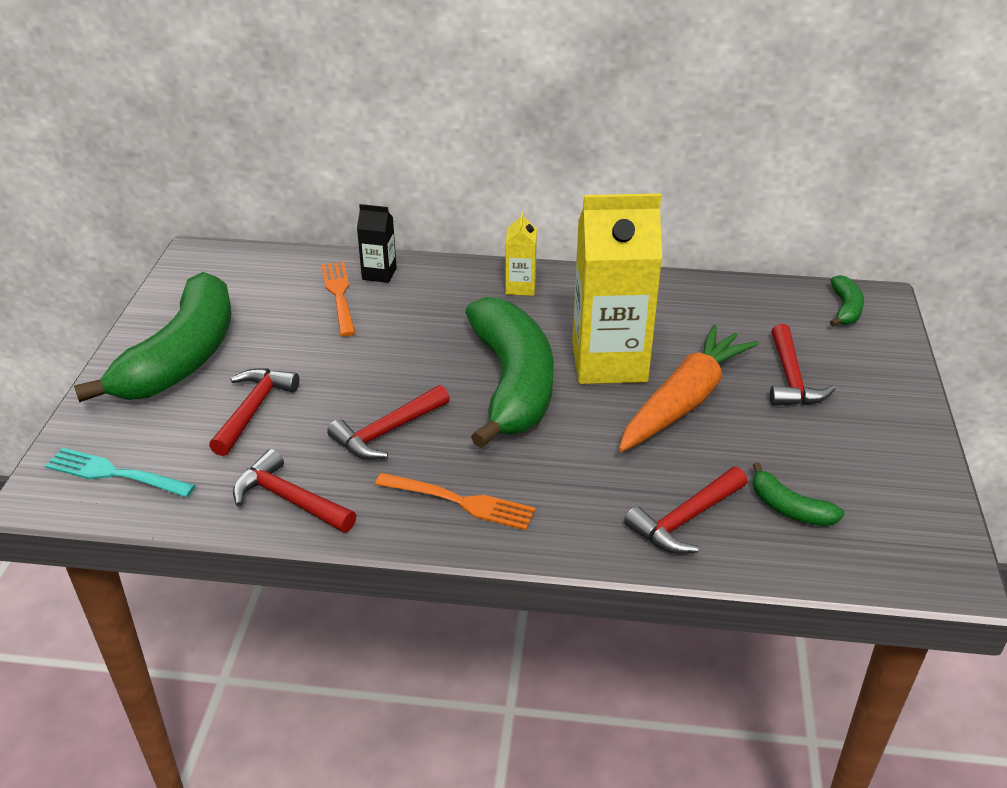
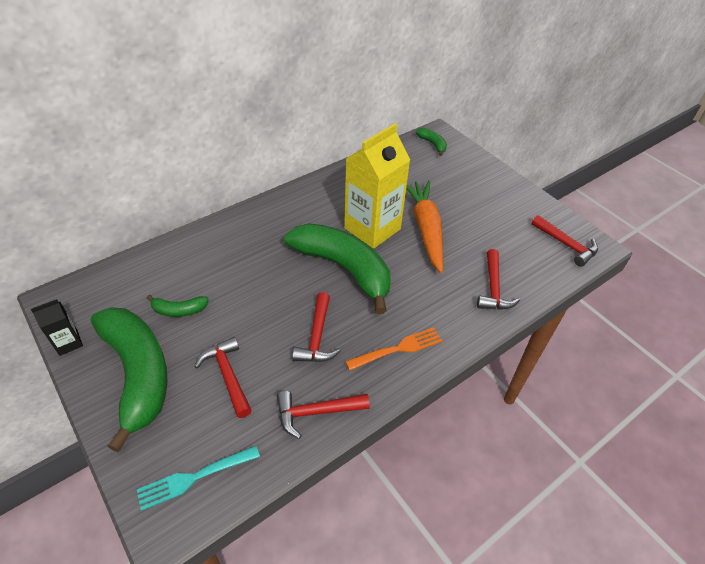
camera: 45 degrees left, 10 degrees up
(339, 296) = (188, 273): orange fork -> none
(379, 274) = (194, 245): black carton -> black carton (68, 343)
(520, 287) = (281, 211): yellow carton -> none
(789, 508) = (520, 255): green banana -> green banana (179, 310)
(791, 379) = (452, 191): red hammer -> red hammer (566, 245)

